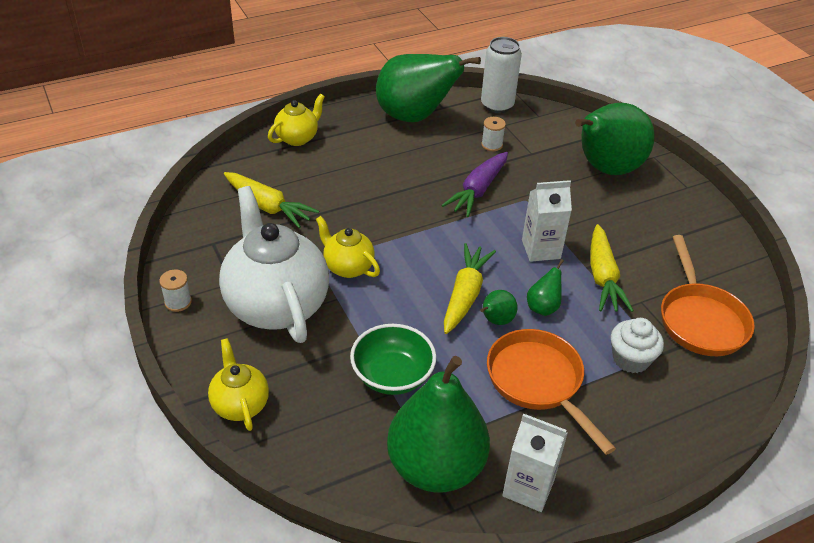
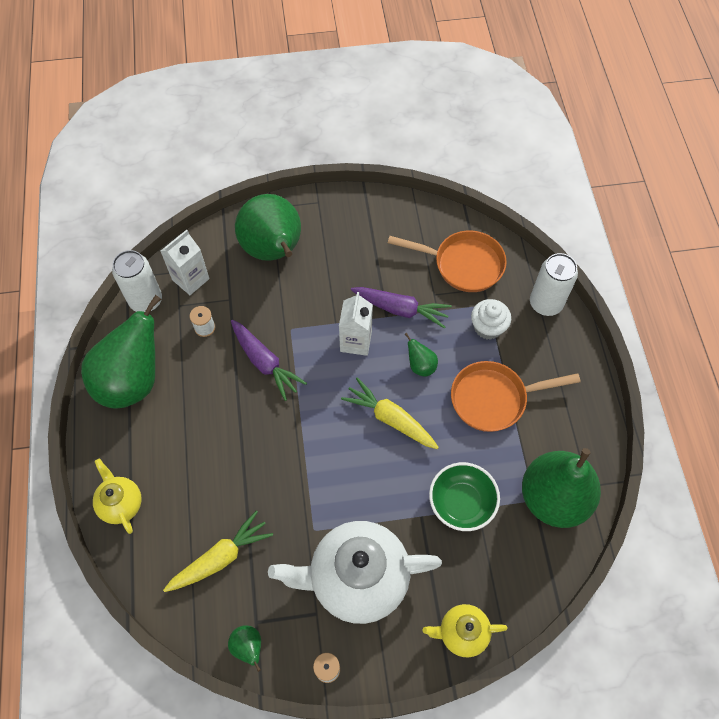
camera: 70 degrees left, 20 degrees up
(348, 267) = (328, 504): yellow teapot -> none
(496, 321) = (425, 406): green pear -> green pear (248, 647)
(528, 488) = (583, 441): white carton -> white carton (190, 279)
(603, 277) = (401, 309): yellow carrot -> purple carrot
(704, 412) = (545, 303): none -> white can

